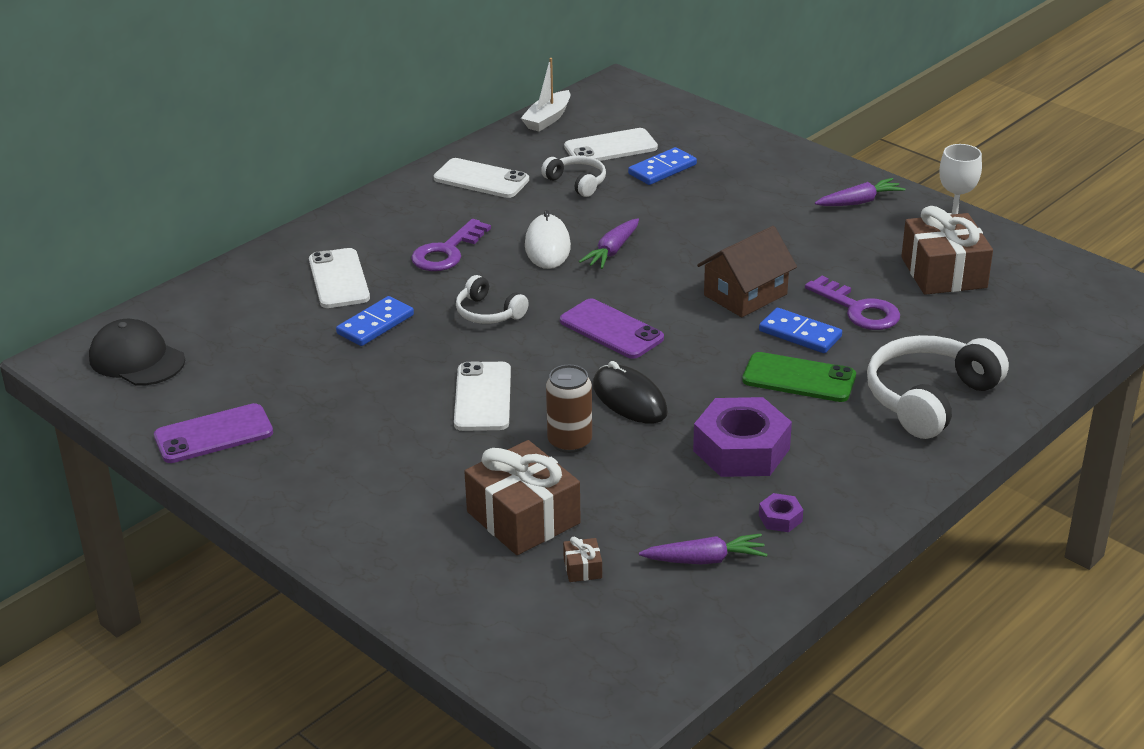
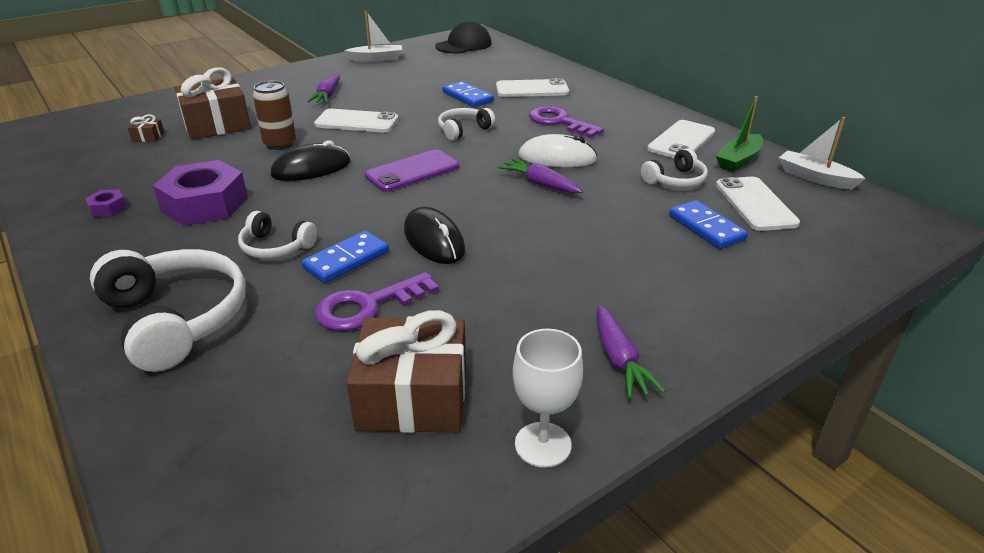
camera: 100 degrees right, 0 degrees up
(213, 434) = (376, 59): purple phone -> white boat
(520, 151) = (738, 160): none -> green boat
(705, 560) = (104, 174): purple carrot -> purple carrot (327, 96)
(745, 295) = (434, 240): brown house -> black mouse
(799, 378) = (276, 247): green phone -> white headphones

